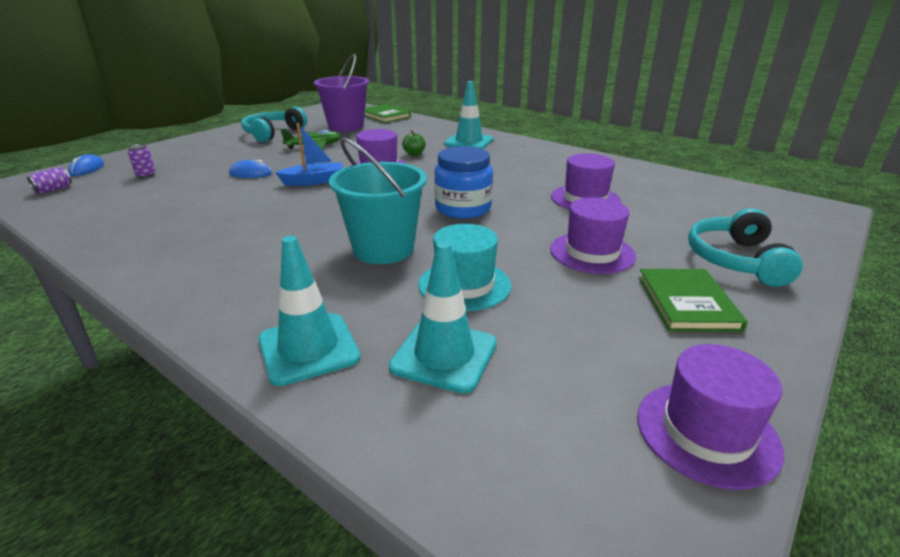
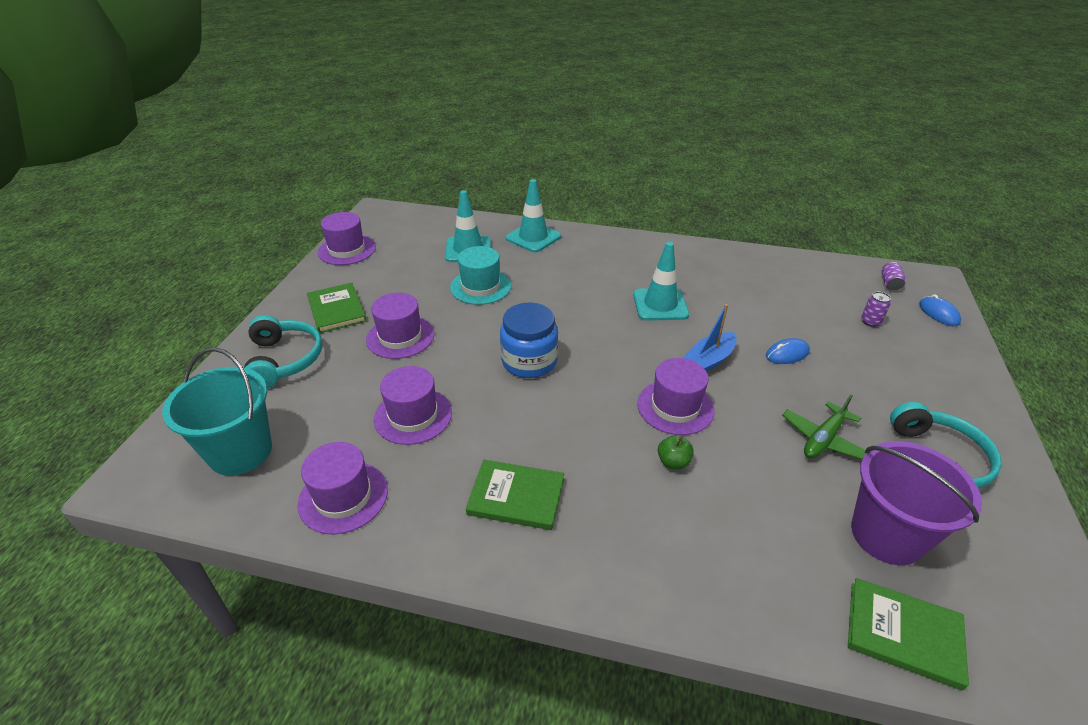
camera: 155 degrees right, 10 degrees up
(383, 249) = (555, 299): turquoise bucket -> turquoise bucket (240, 452)
(469, 142) = (632, 540): turquoise traffic cone -> turquoise traffic cone (660, 305)
(522, 160) = (516, 497): none -> green book
(640, 177) = (343, 497): none -> purple hat

